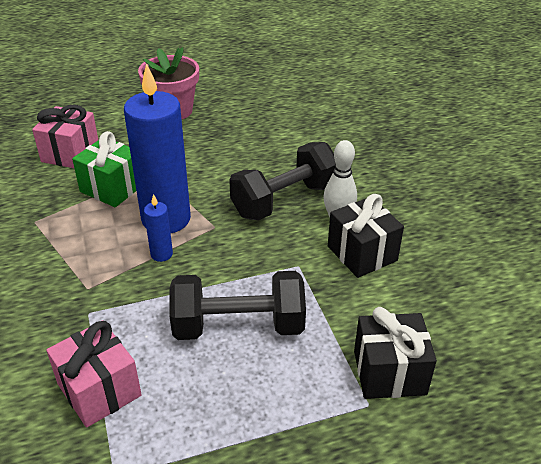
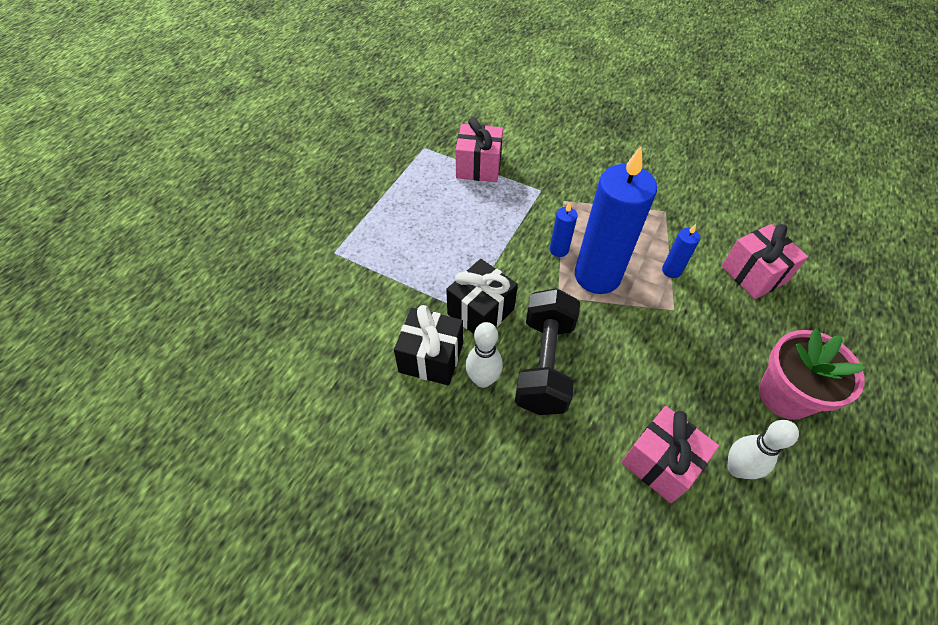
camera: 135 degrees right, 15 degrees up
(112, 188) = (671, 270): green gift -> blue candle
(238, 326) = (452, 242): black dumbbell -> none
(248, 109) = (737, 468): none -> white bowling pin
(283, 130) = (660, 463): none -> pink gift
(389, 372) = (336, 279): black gift -> black gift (480, 311)

